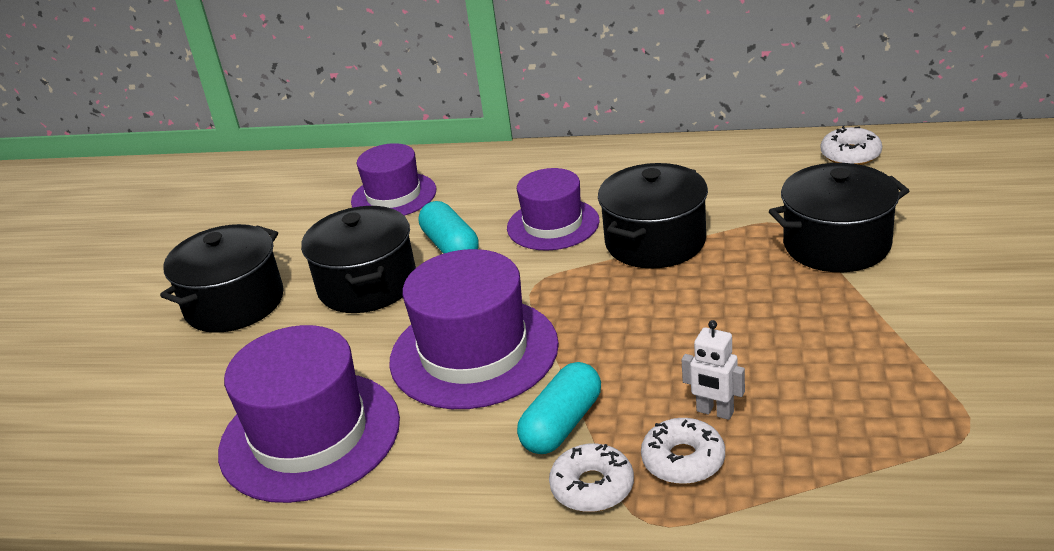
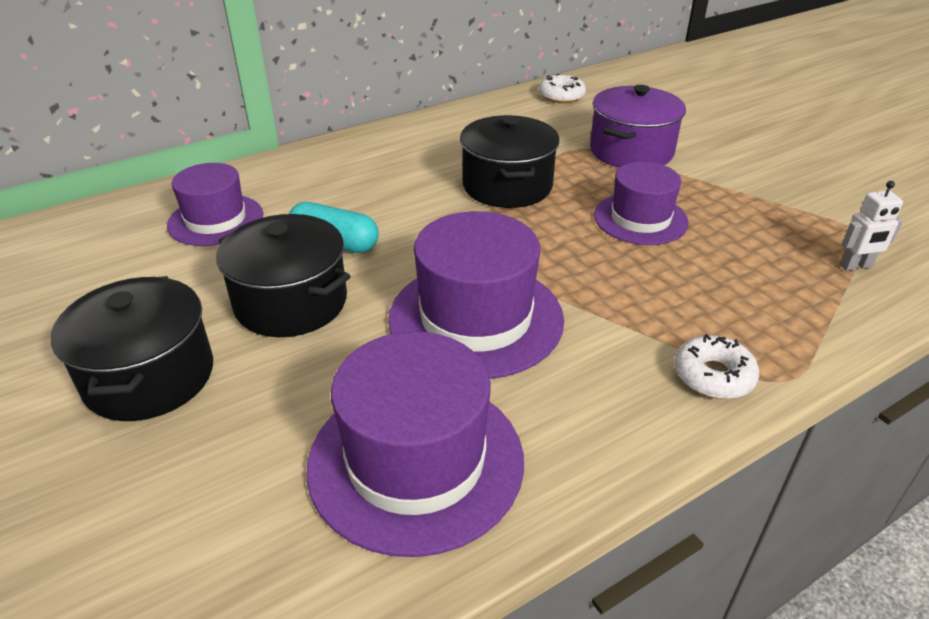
camera: 45 degrees left, 5 degrees up
(553, 224) = (407, 198): purple hat -> purple hat (640, 219)
(562, 424) = (626, 341): turquoise capsule -> none
(683, 460) = (742, 326): white donut -> none
(714, 412) = (713, 284): white robot -> white robot (855, 266)
(836, 244) = (631, 151): black pot -> purple pot

